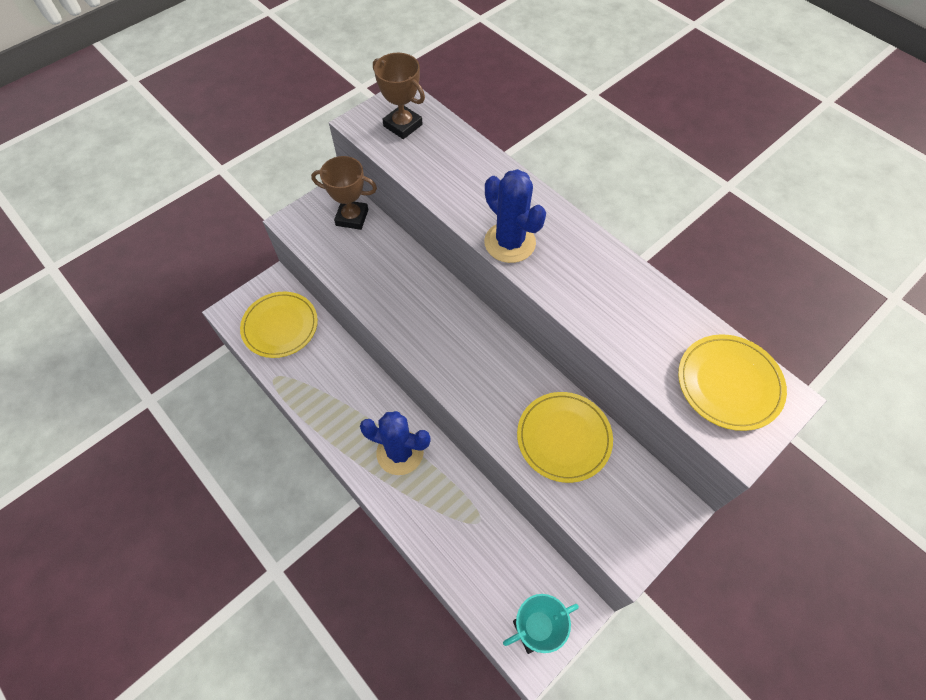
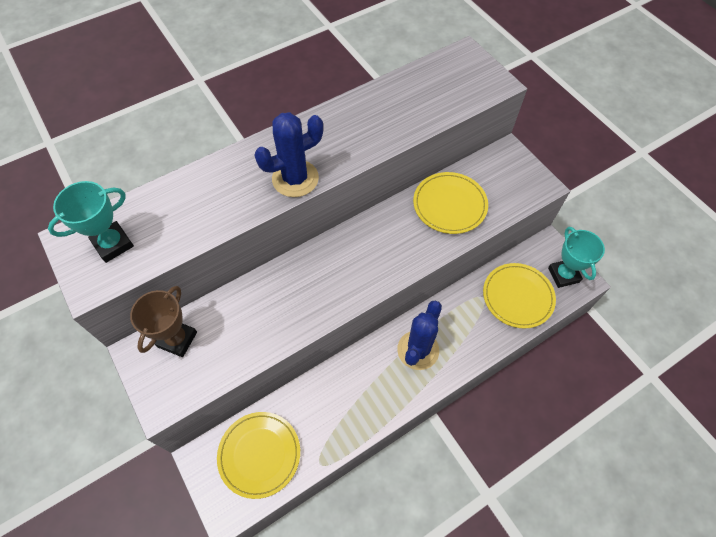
camera: 80 degrees left, 0 degrees up
(403, 125) = (113, 244): brown trophy -> turquoise trophy
(729, 383) = (452, 77): yellow plate -> yellow plate (517, 296)

